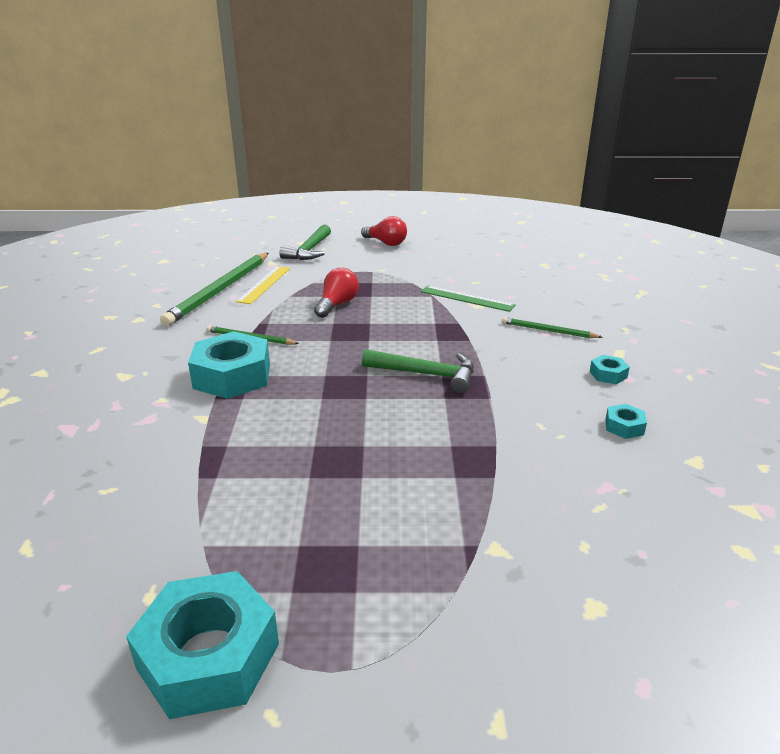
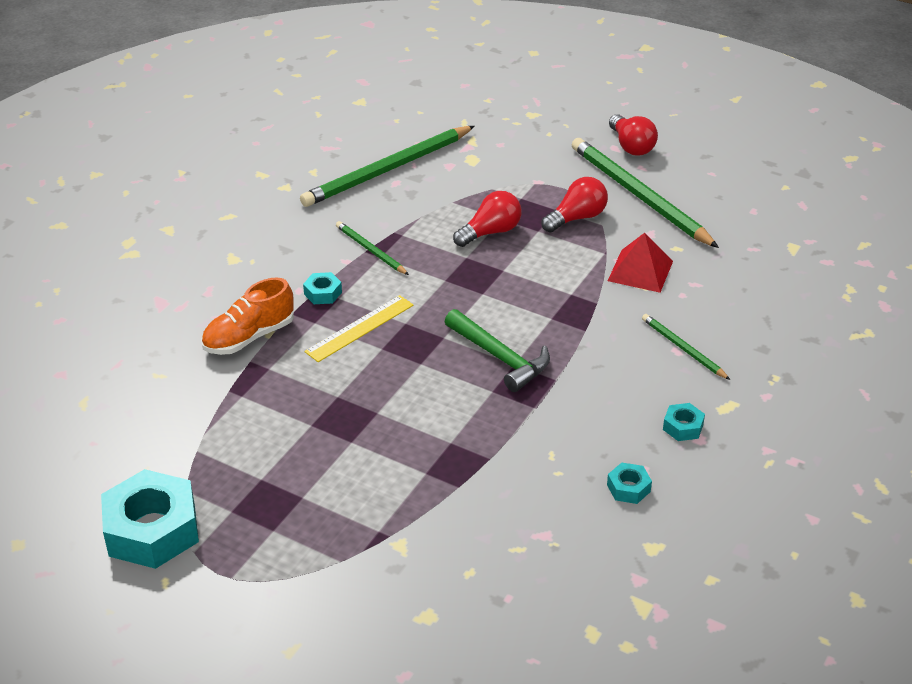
camera: 30 degrees right, 10 degrees up
(186, 427) = (249, 337): none -> orange shoe
(232, 376) = (323, 293): turquoise nut -> turquoise nut, size x0.44
(264, 284) = (439, 175): yellow ruler -> yellow ruler (360, 328)
(309, 250) = (530, 132): green hammer -> none
(391, 283) = (577, 218): none -> red light bulb
(419, 263) = (639, 196): none -> green pencil
(467, 298) = (640, 271): green ruler -> red pyramid

